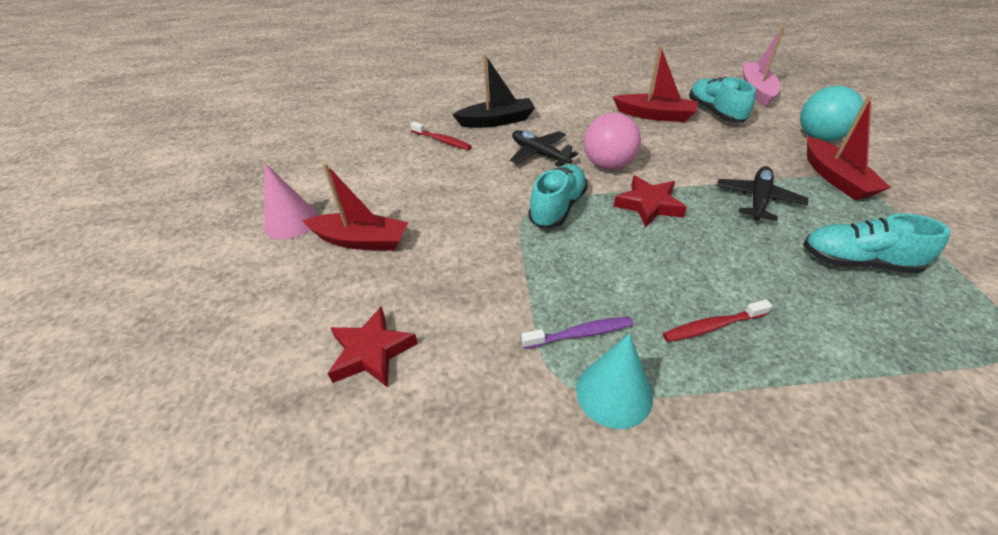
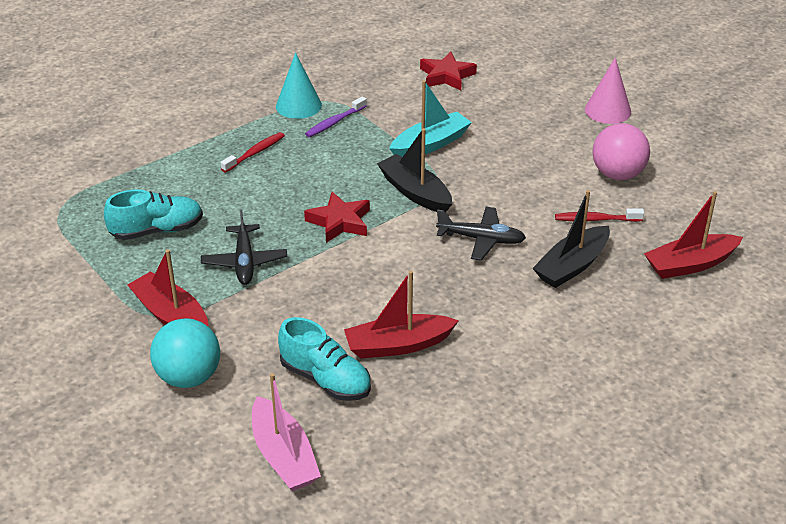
camera: 145 degrees right, 5 degrees down
(361, 241) = (536, 118): red boat -> red boat (690, 264)
(496, 253) = (430, 144): none -> turquoise boat
(558, 207) = (415, 192): turquoise shoe -> black boat
(608, 165) = (403, 251): pink ball -> pink ball (617, 174)

